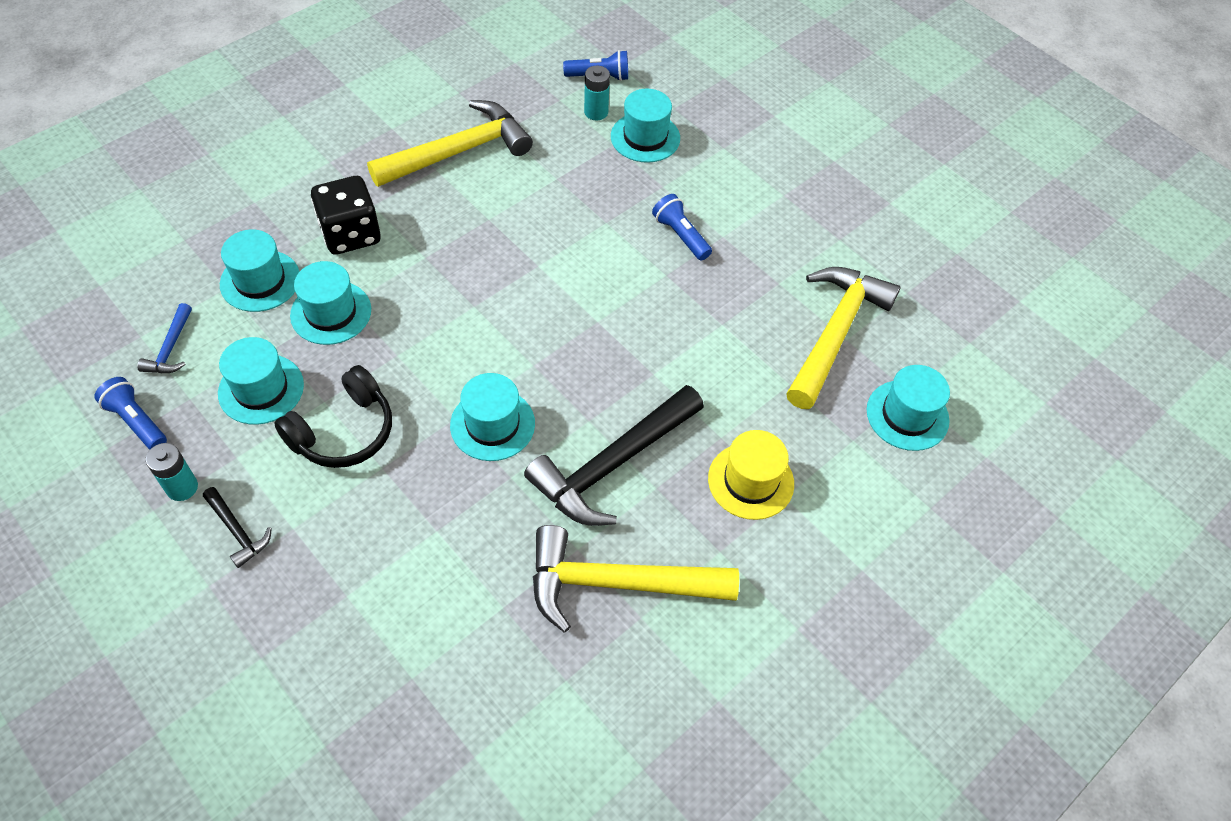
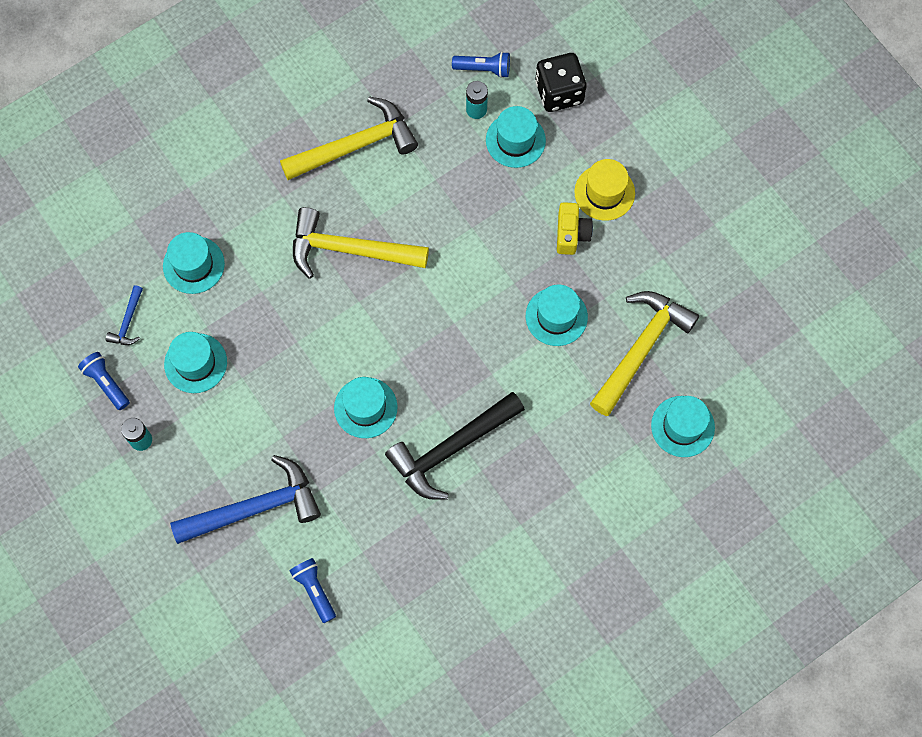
camera: 10 degrees right, 15 degrees up
(237, 531) = (181, 478): black hammer -> none
(331, 312) = (248, 299): turquoise hat -> turquoise hat (556, 316)
(343, 431) = (256, 404): black headphones -> none
(345, 561) = (255, 507): none -> blue hammer
(350, 234) = (264, 224): black dice -> black dice (559, 92)
(617, 583) = (444, 542): yellow hammer -> yellow hammer (349, 250)
(680, 235) = (531, 245): blue flashlight -> blue flashlight (314, 590)
(726, 222) = (571, 234): none -> yellow camera
(750, 481) = (552, 471): yellow hat -> yellow hat (604, 192)

